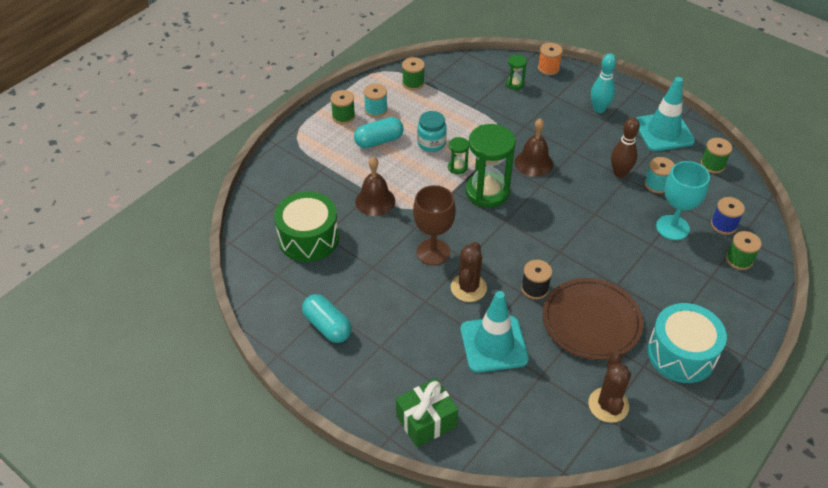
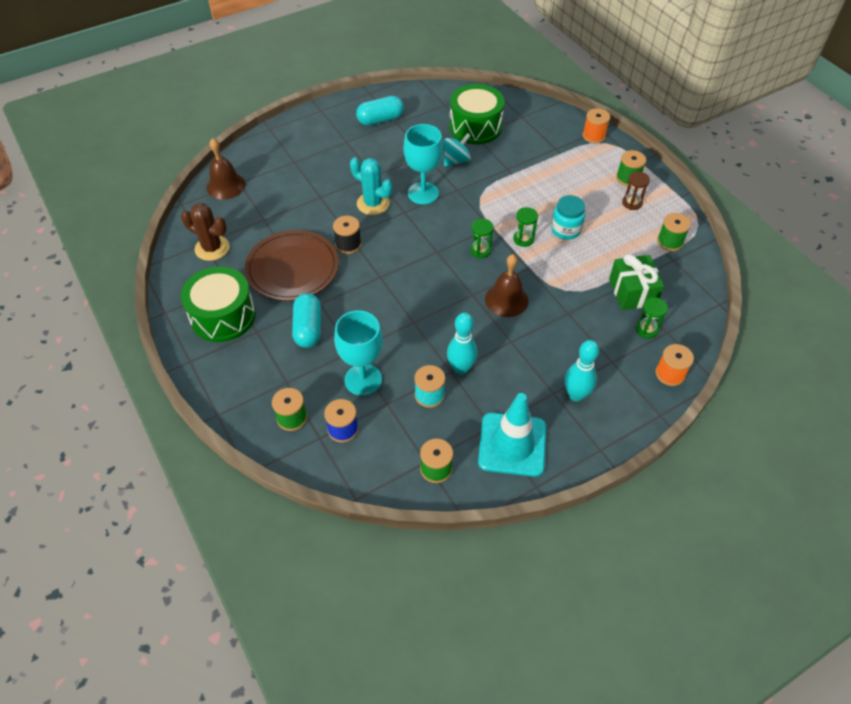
camera: 110 degrees right, 5 degrees up
(289, 147) = (593, 136): none -> orange spool
(371, 240) = (456, 160): none -> turquoise spinning top
(375, 201) = (501, 173): brown bell -> brown bell (226, 186)
(376, 110) = (632, 203): turquoise spool -> brown hourglass
(379, 141) = (582, 194): turquoise capsule -> turquoise capsule (308, 328)
(426, 421) = (269, 148): green gift -> green gift (632, 292)
(433, 252) = (423, 193): brown goblet -> turquoise goblet
(468, 288) = (373, 203): brown cactus -> turquoise cactus
(487, 192) = (480, 250): green hourglass -> green hourglass, size x0.46
(494, 344) = (309, 201): turquoise traffic cone -> none
(620, 173) = (461, 368): brown bowling pin -> turquoise bowling pin
(681, 354) = (223, 316): turquoise drum -> green drum

